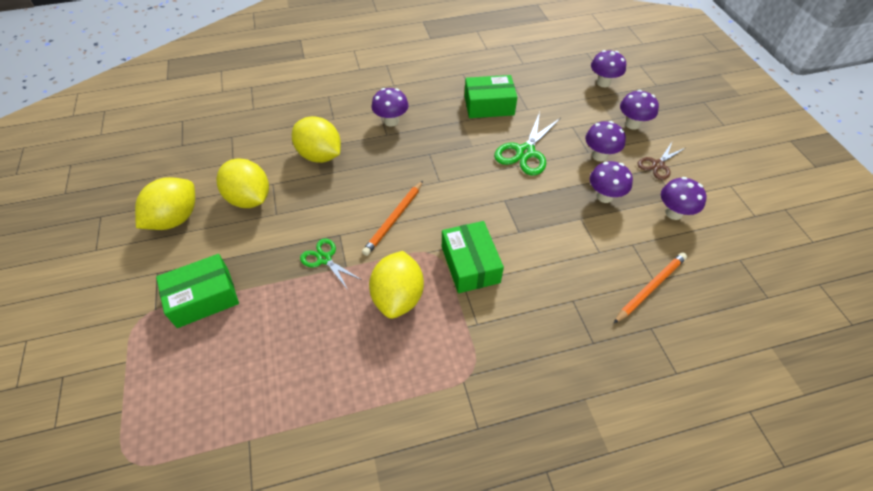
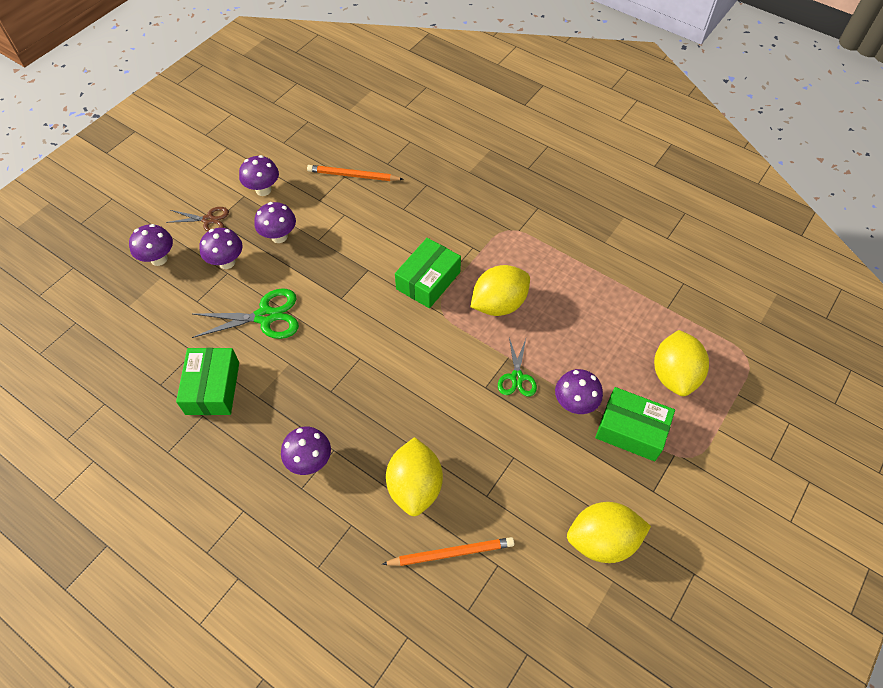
camera: 130 degrees left, 5 degrees up
(249, 199) = (521, 497): yellow lemon -> yellow lemon (674, 375)
(394, 219) = (433, 360): orange pencil -> orange pencil (451, 553)
(489, 105) = (213, 388): green box -> green box turned 45 degrees clockwise
(603, 83) = (98, 311): purple mushroom -> purple mushroom (574, 404)

